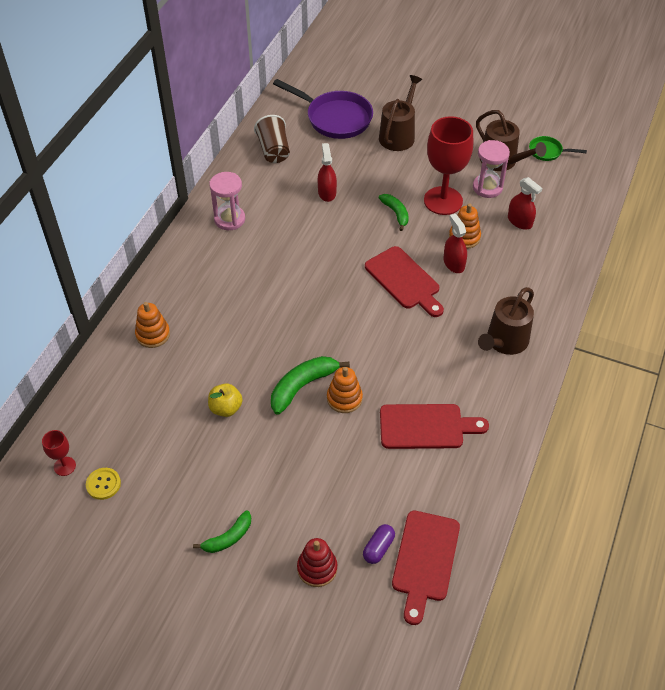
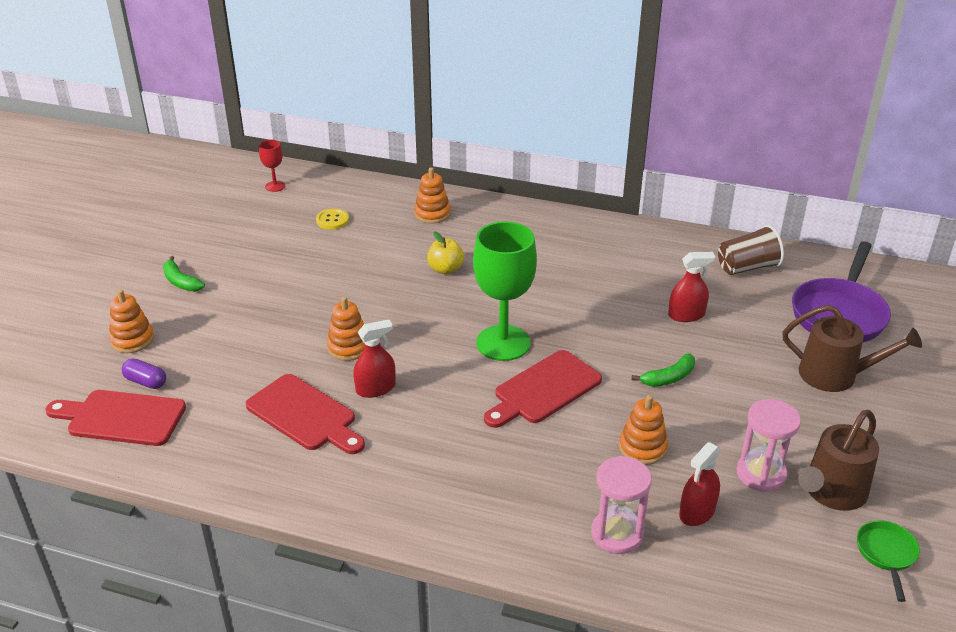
camera: 85 degrees right, 15 degrees down
(103, 484) = (253, 207): yellow button -> yellow button (332, 220)
(226, 408) = (337, 266): yellow apple -> yellow apple (445, 269)
(229, 219) = (612, 245): pink hourglass -> pink hourglass (617, 534)
(302, 386) = (366, 315): green banana -> none
(317, 568) = (132, 340): red stacking toy -> orange stacking toy
(349, 299) = (503, 343): none -> green goblet
(426, 427) = (304, 415): red cutting board -> red cutting board turned 45 degrees counterclockwise
(443, 201) = (712, 424): red goblet -> none
(454, 263) = (586, 437): red spray bottle -> red spray bottle (375, 388)
(504, 341) = (446, 490): brown watering can -> none

